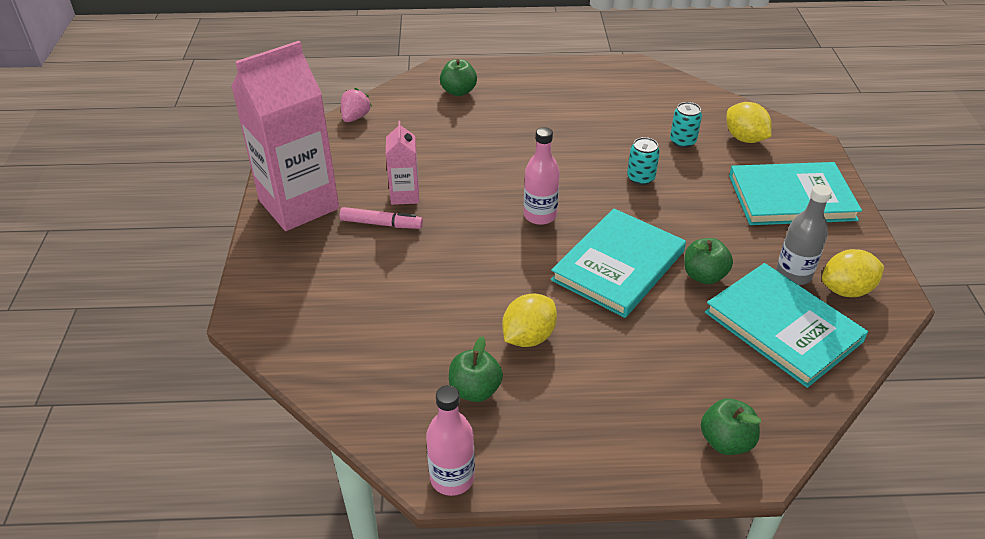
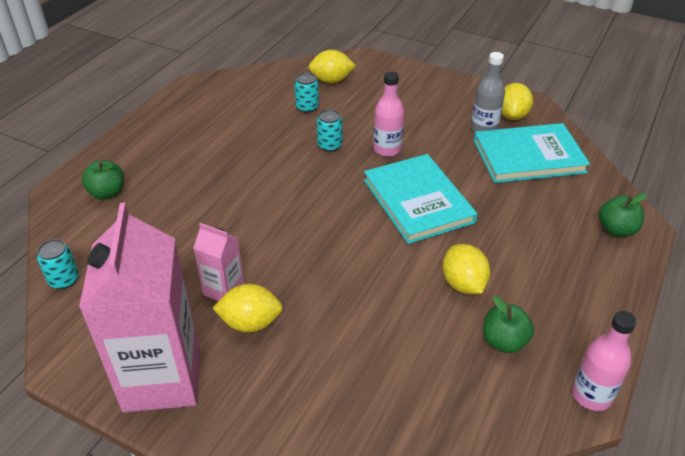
camera: 60 degrees left, 0 degrees up
(355, 117) = (64, 280): pink strawberry -> turquoise can
(381, 224) = (250, 323): pink marker -> yellow lemon
(540, 215) = (327, 216): pink bottle -> pink bottle (387, 149)
(704, 276) = (458, 166): green apple -> none
(791, 198) = (410, 93): turquoise book -> none

